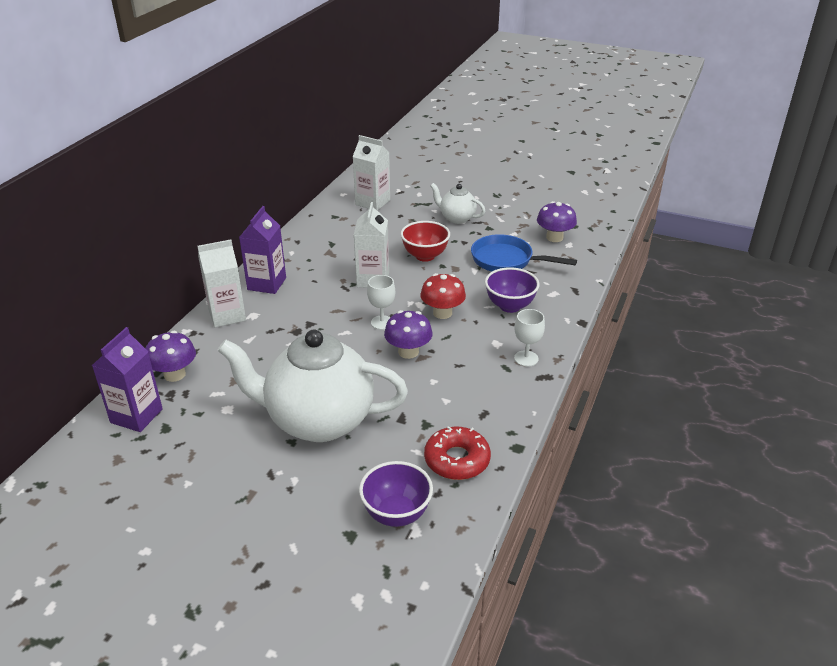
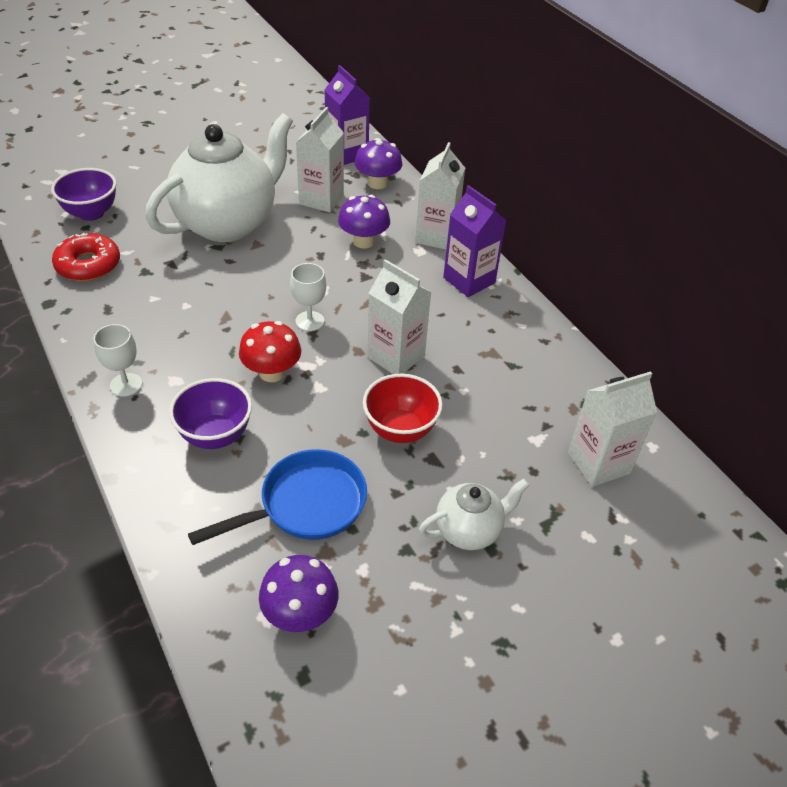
camera: 125 degrees right, 10 degrees up
(230, 391) = (321, 199): none -> white carton
(408, 352) = (243, 313): purple mushroom -> purple mushroom (363, 241)

